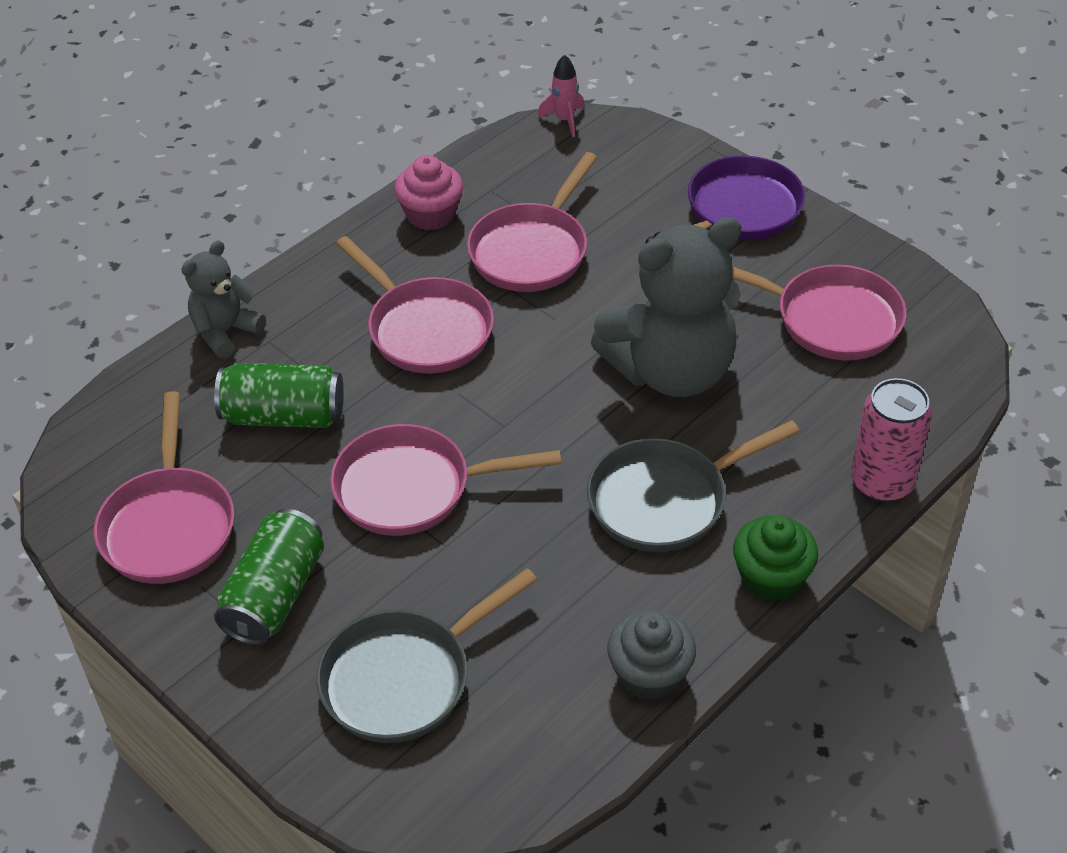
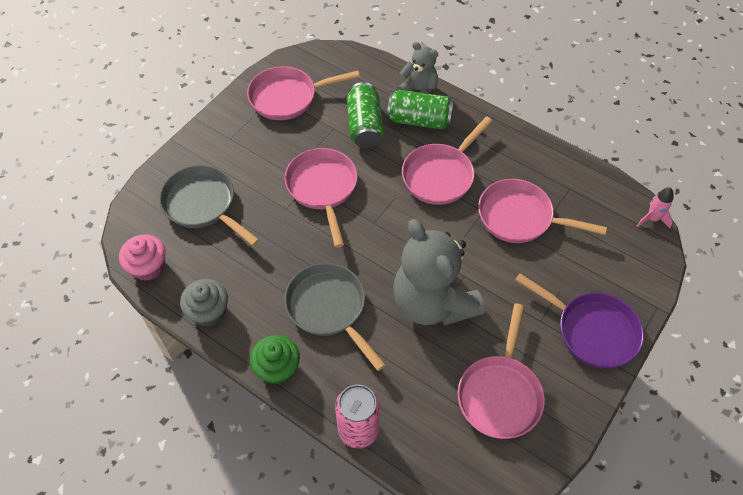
camera: 80 degrees right, 10 degrees up
(274, 595) = (249, 145): green can -> green can (419, 120)
(431, 214) = (537, 162): pink cupcake -> pink cupcake (148, 267)

